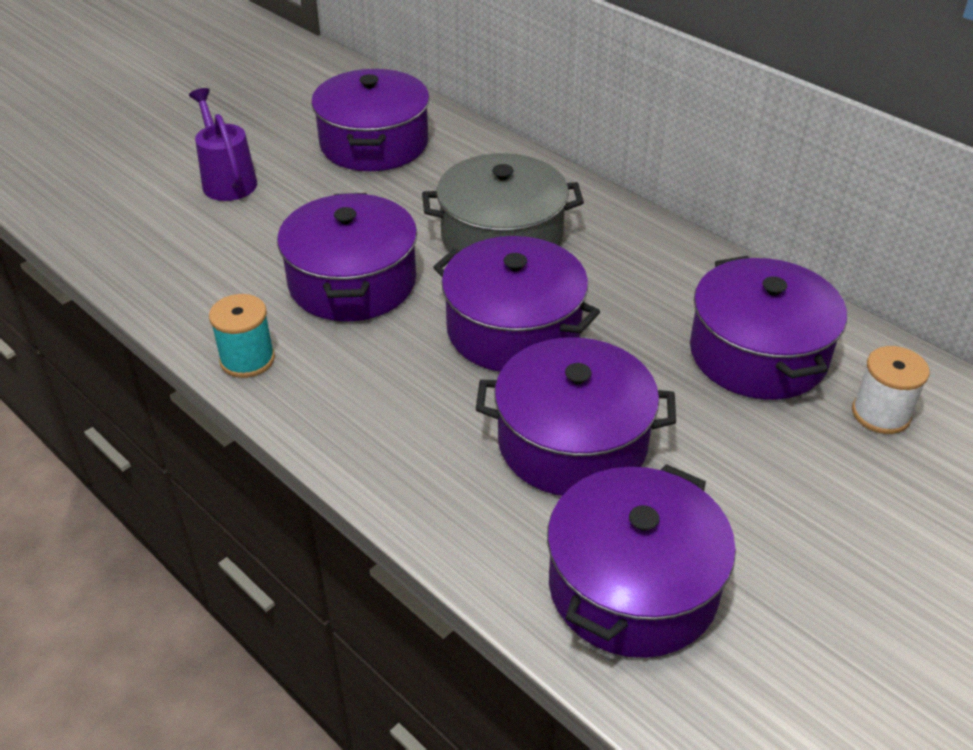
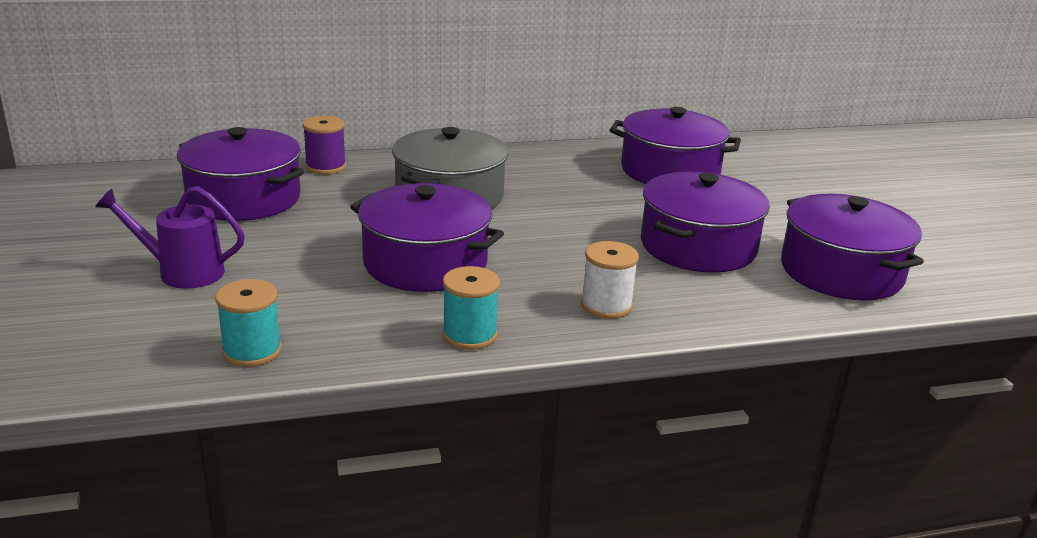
camera: 60 degrees left, 15 degrees down
(140, 266) = (252, 351): none -> turquoise spool
(482, 148) = (325, 166): none -> purple spool
(513, 329) = (561, 226): purple pot -> none
(880, 414) = (752, 163): white spool -> white spool (606, 305)

